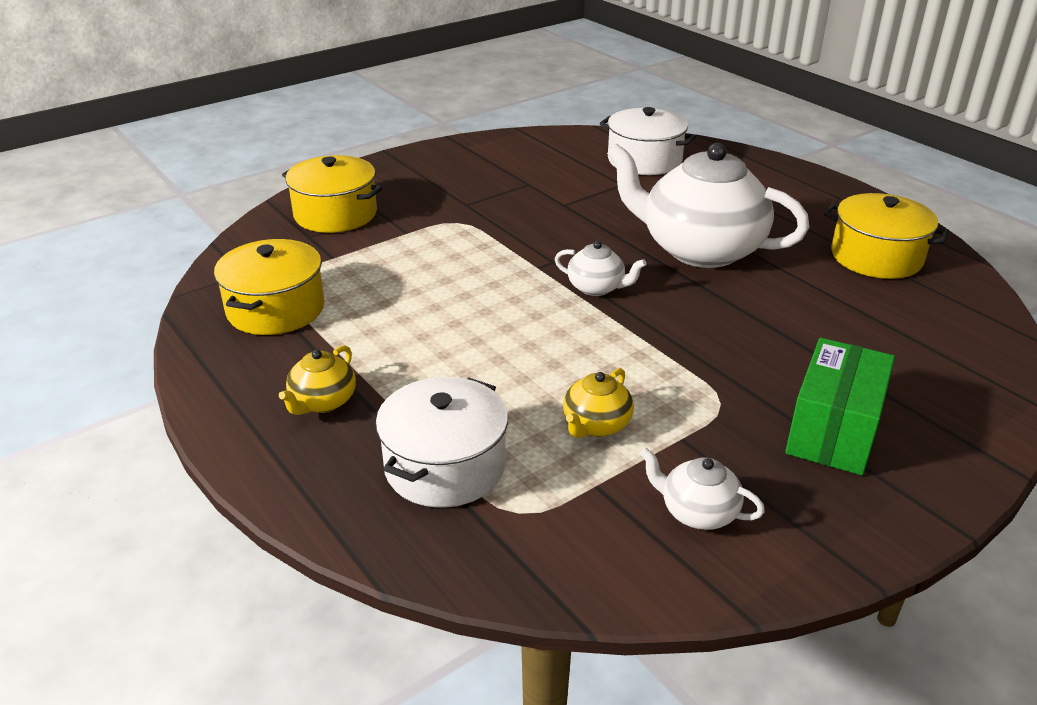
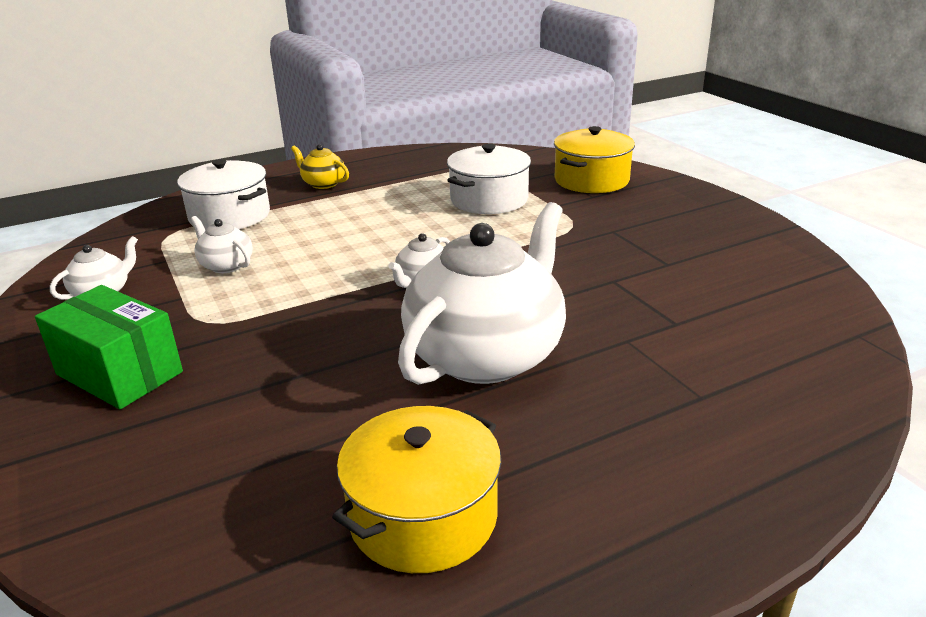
camera: 100 degrees right, 5 degrees down
(276, 309) = (442, 168): yellow pot -> none
(596, 425) = (226, 265): yellow teapot -> white teapot
(644, 160) = (763, 350): white pot -> white pot (489, 199)

